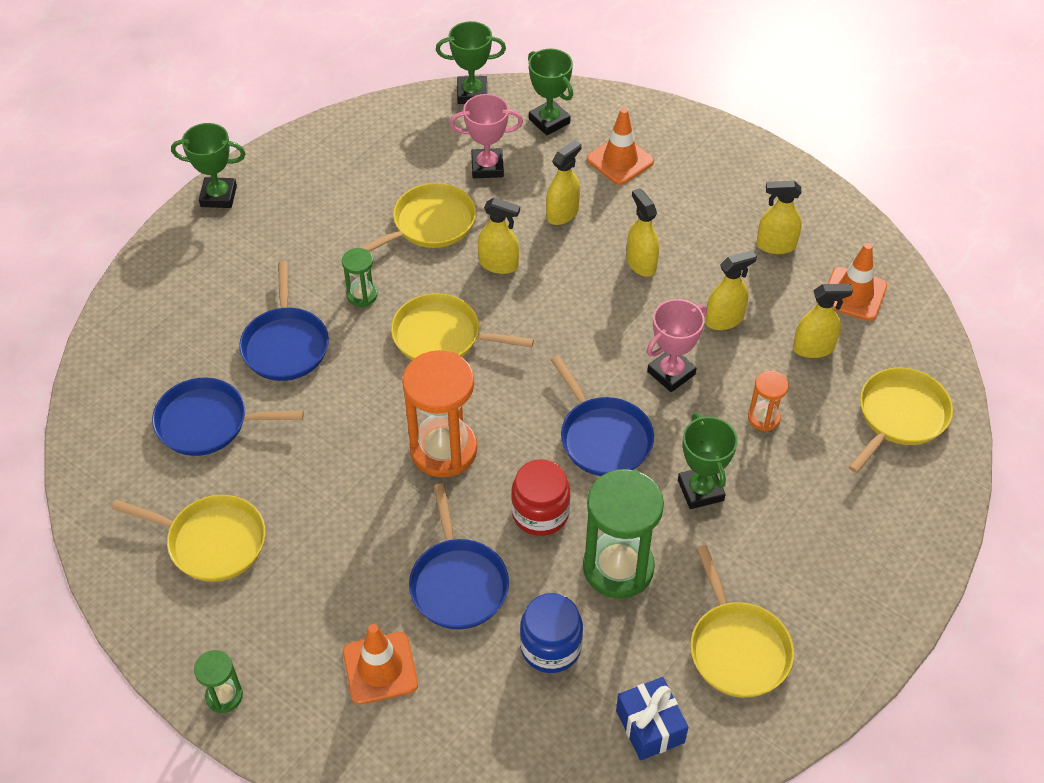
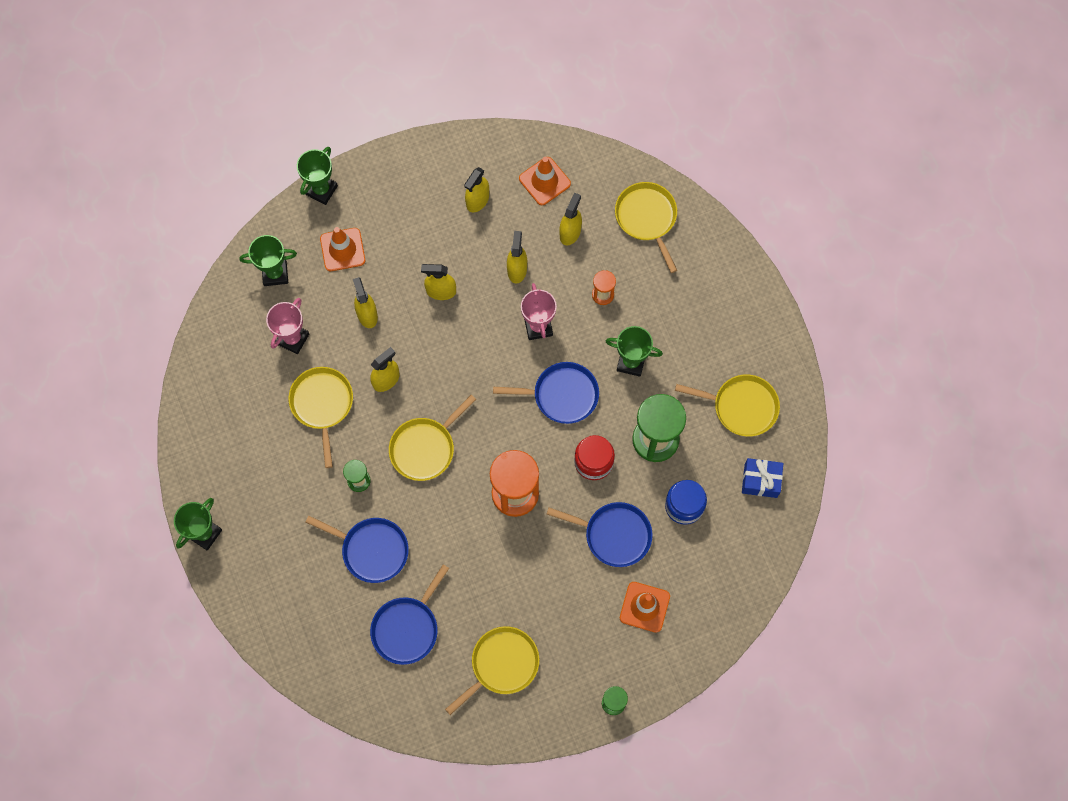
camera: 60 degrees left, 20 degrees up
(472, 94) = (213, 310): green trophy -> green trophy (321, 190)

